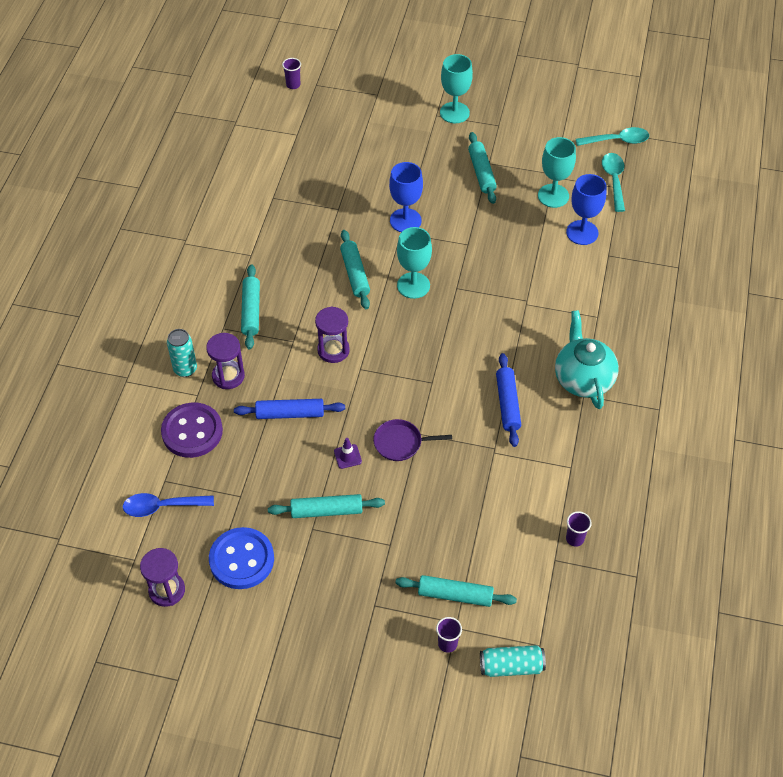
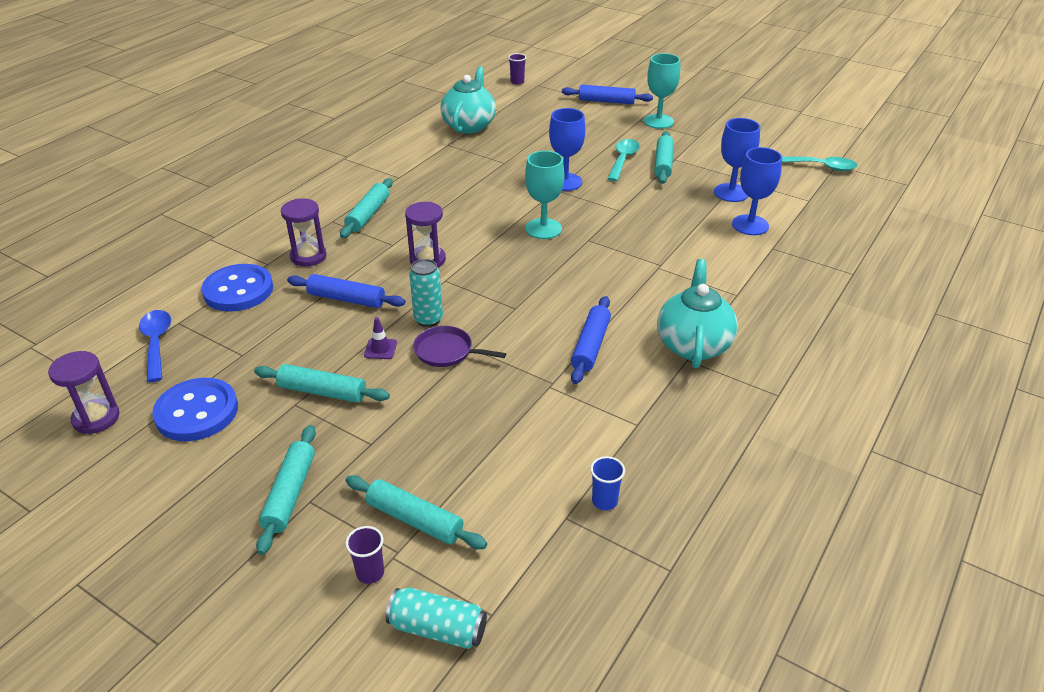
camera: 20 degrees right, 15 degrees down
(162, 507) = (156, 343): blue spoon -> blue spoon turned 60 degrees clockwise
(185, 369) = (272, 242): turquoise can -> turquoise can (428, 319)
(192, 431) = (238, 290): purple button -> blue button
(279, 165) = (469, 125): none -> turquoise teapot
(355, 274) = (489, 209): turquoise rolling pin -> turquoise rolling pin (290, 494)
(393, 94) = (606, 101): none -> blue rolling pin
(553, 196) = (731, 193): turquoise goblet -> blue goblet
(575, 539) = (604, 501): purple cup -> blue cup
(614, 180) = (804, 193): turquoise spoon -> turquoise spoon (623, 160)

